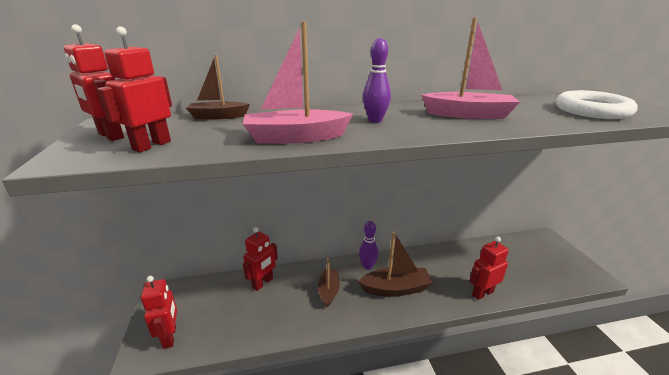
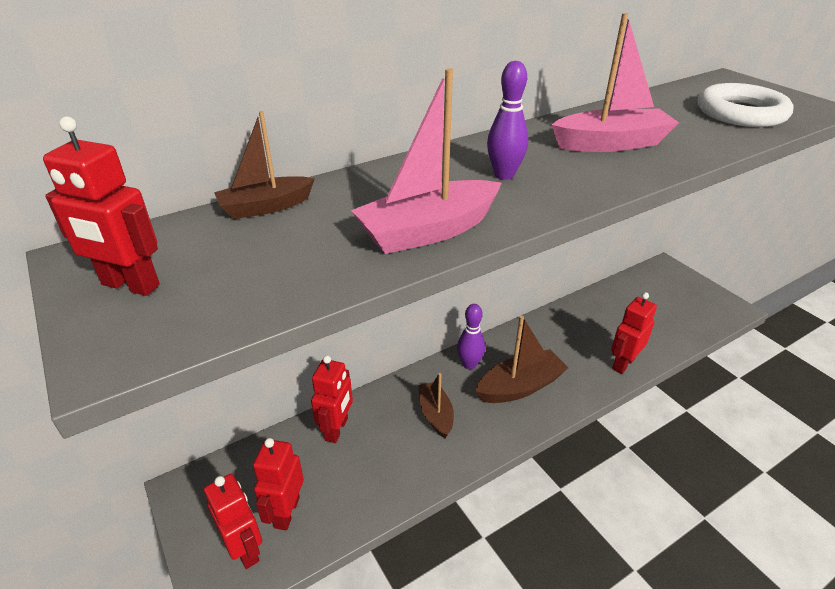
camera: 20 degrees left, 10 degrees up
(151, 145) = (227, 291): red robot -> red robot (286, 512)

